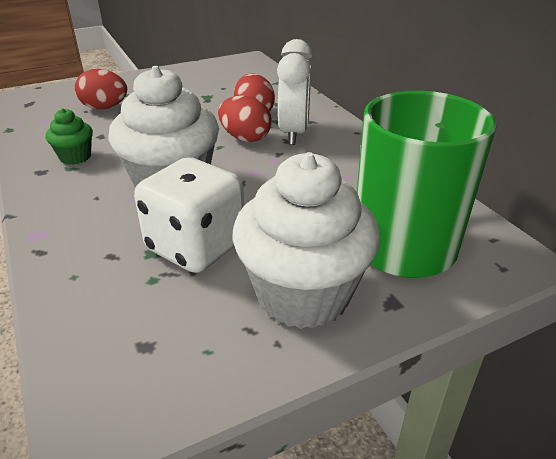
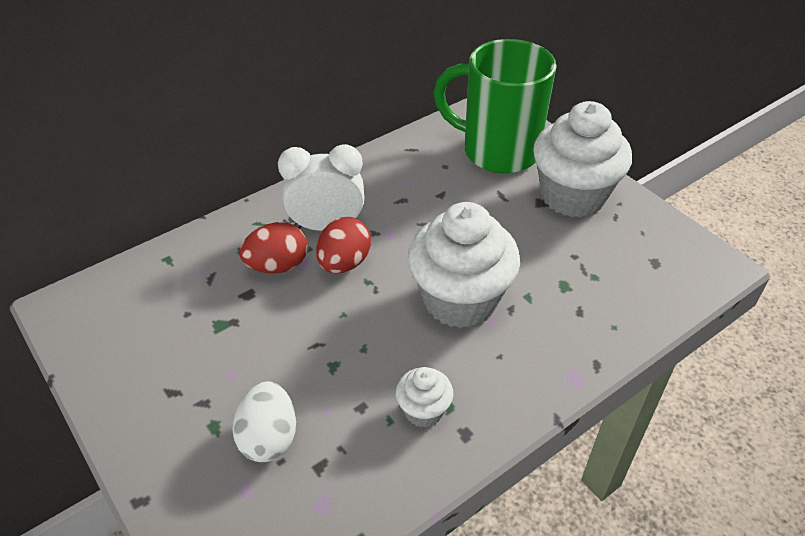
camera: 100 degrees left, 10 degrees up
(75, 157) = (423, 411): green cupcake -> white cupcake
(105, 108) = (269, 437): red egg -> white egg
(196, 247) = (546, 260): white dice -> none

